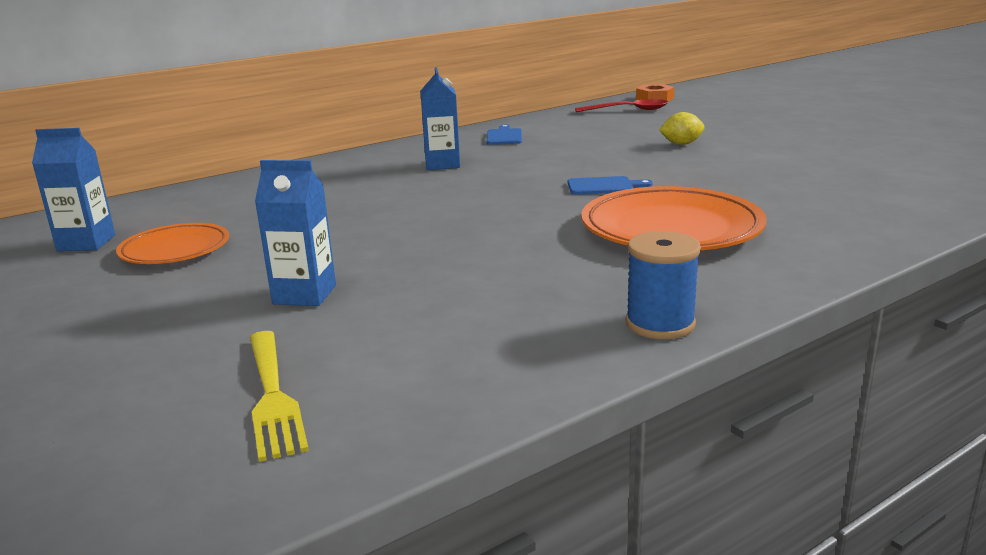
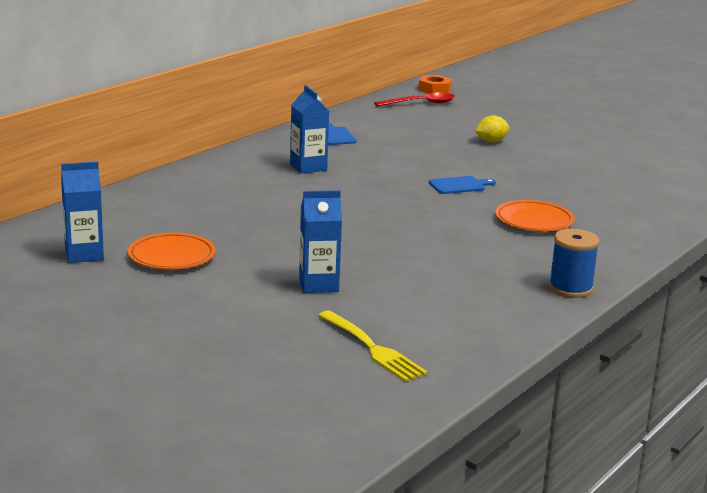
camera: 20 degrees left, 0 degrees up
(671, 229) = (534, 221): orange plate -> orange plate, size x0.60

